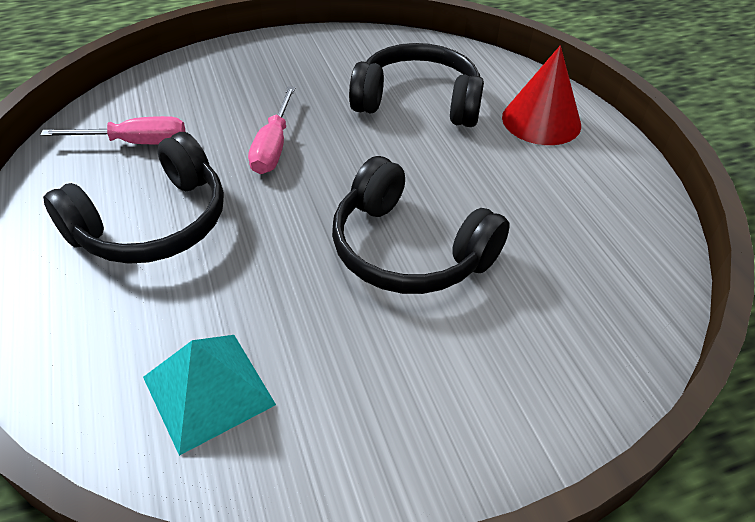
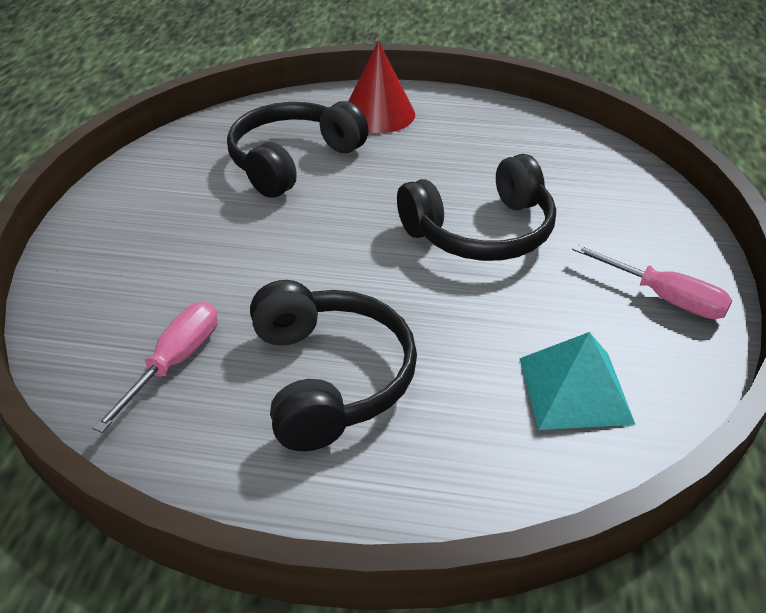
camera: 60 degrees left, 5 degrees down
(273, 147) = (278, 264): pink screwdriver -> pink screwdriver (664, 297)

